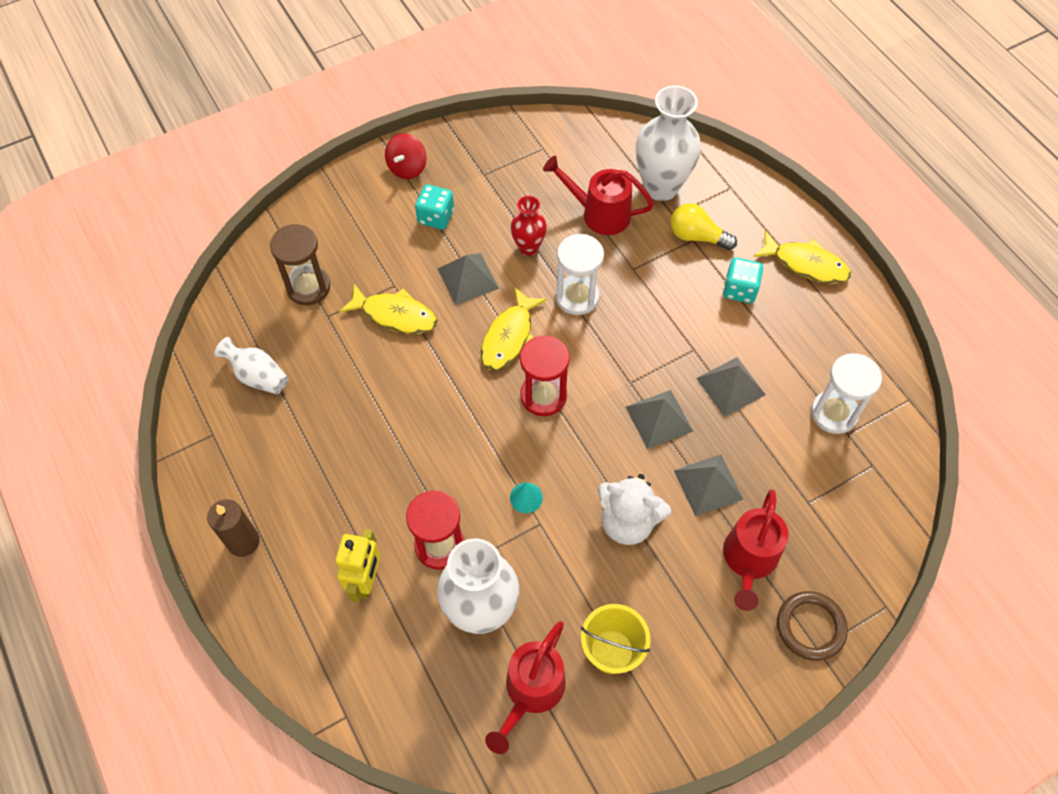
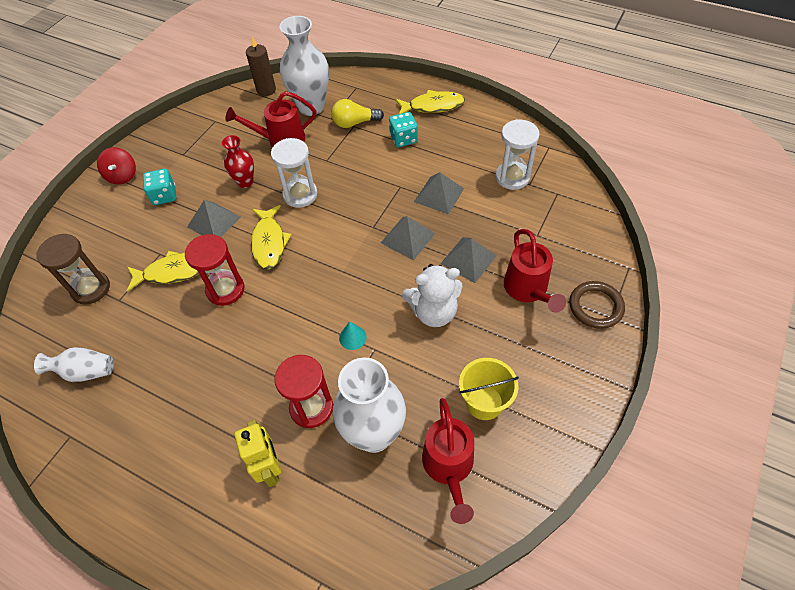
camera: 30 degrees left, 5 degrees down
(243, 542) = (147, 502): brown candle -> brown candle (266, 90)
(543, 396) = (319, 266): red hourglass -> red hourglass (225, 290)

